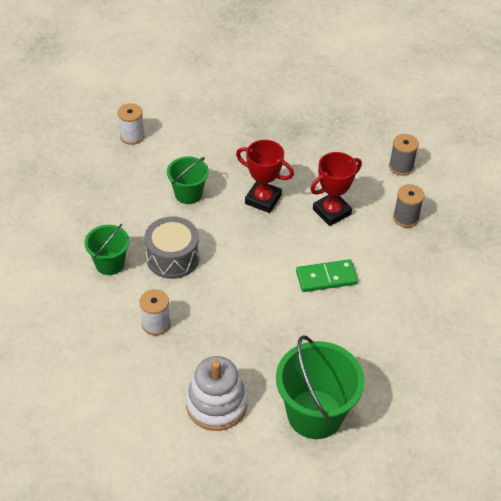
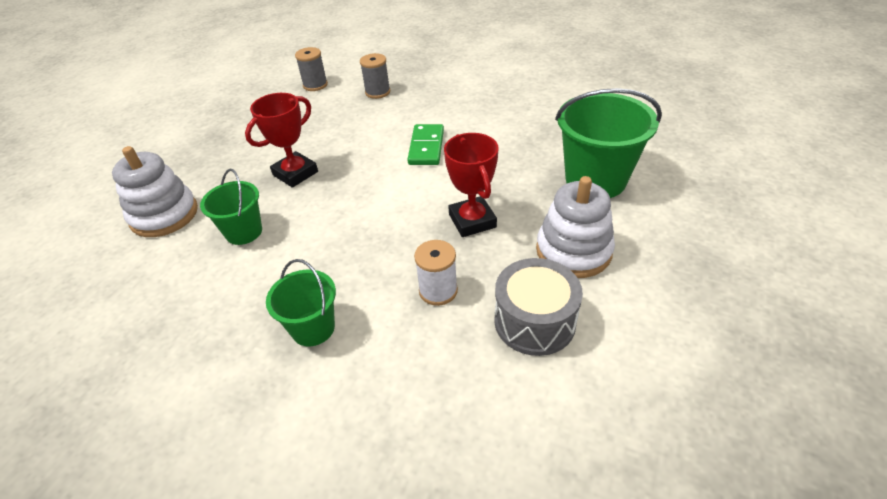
camera: 70 degrees left, 5 degrees down
(132, 136) = (98, 274): white spool -> none
(172, 257) = (338, 260): grey drum -> grey drum (534, 321)
(194, 142) = (164, 215): none -> white stacking toy
(331, 212) = (343, 131): red trophy -> red trophy (472, 221)

